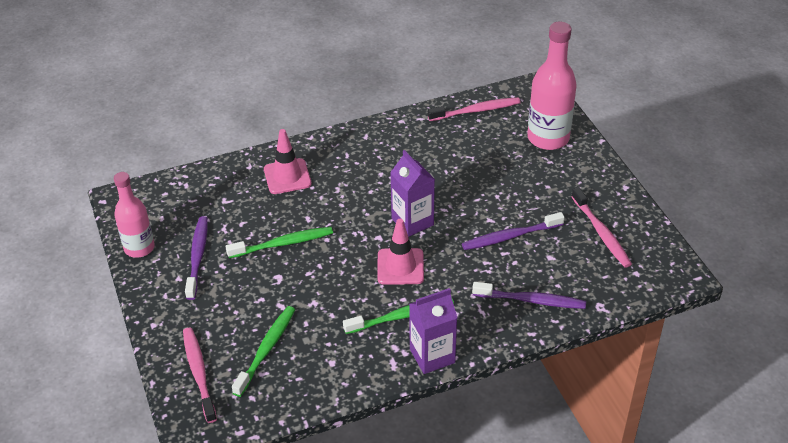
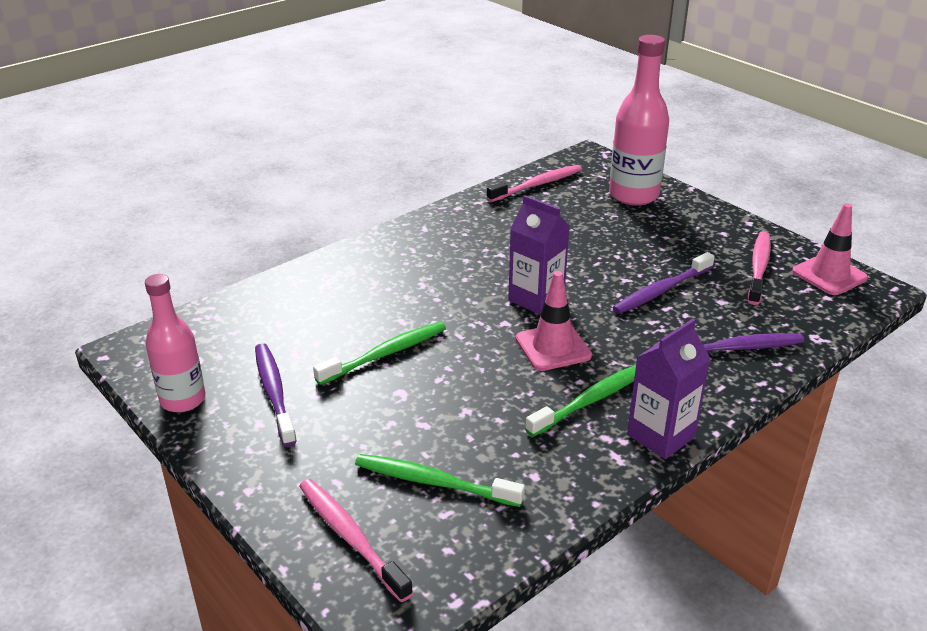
camera: 20 degrees left, 10 degrees down
(266, 350) = (434, 482): green toothbrush -> green toothbrush turned 75 degrees counterclockwise
(287, 176) = (350, 283): pink traffic cone -> pink traffic cone (829, 275)
(601, 233) = (759, 268): pink toothbrush -> pink toothbrush turned 120 degrees counterclockwise

